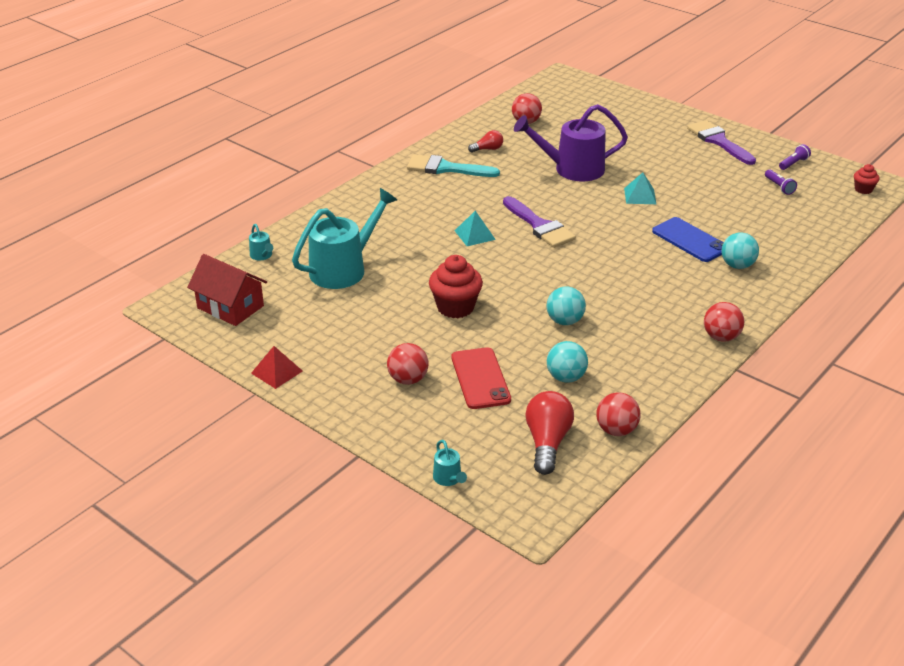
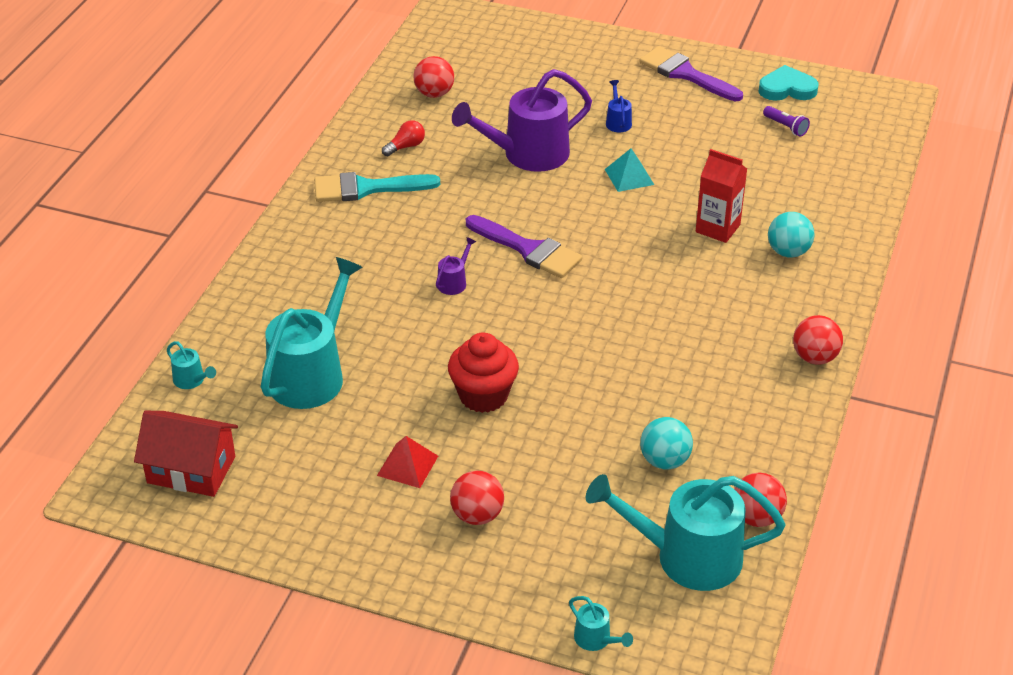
camera: 20 degrees left, 5 degrees up
(277, 372) = (305, 550): red pyramid -> red pyramid (407, 465)
(475, 235) = (454, 282): turquoise pyramid -> purple watering can
(480, 378) = (564, 490): red phone -> none
(547, 442) = (686, 557): red light bulb -> turquoise watering can
(564, 321) = (625, 381): turquoise ball -> none
(650, 161) = (617, 122): none -> blue watering can
(690, 240) = (717, 228): blue phone -> red carton
(793, 163) = (787, 89): purple flashlight -> turquoise heart
(863, 189) = (881, 109): red cupcake -> none

